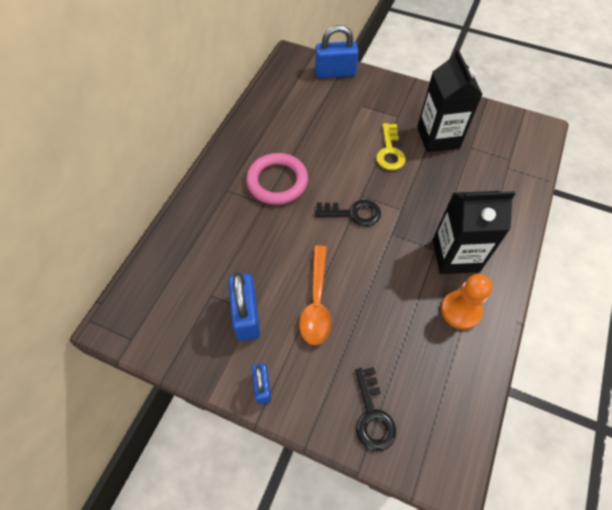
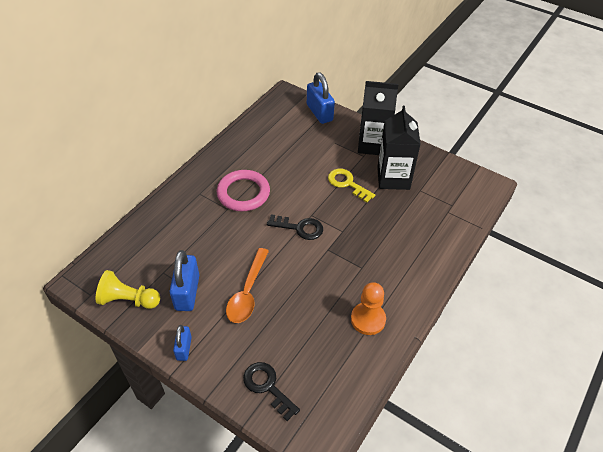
camera: 10 degrees right, 10 degrees down
(179, 337) = (128, 300): none -> yellow pawn
(335, 72) = (319, 113): blue padlock -> blue padlock turned 60 degrees clockwise
(372, 415) = (267, 386): black key -> black key turned 135 degrees clockwise
(390, 152) = (347, 183): yellow key -> yellow key turned 120 degrees clockwise
(455, 255) = (377, 275): black carton -> black carton (373, 144)

